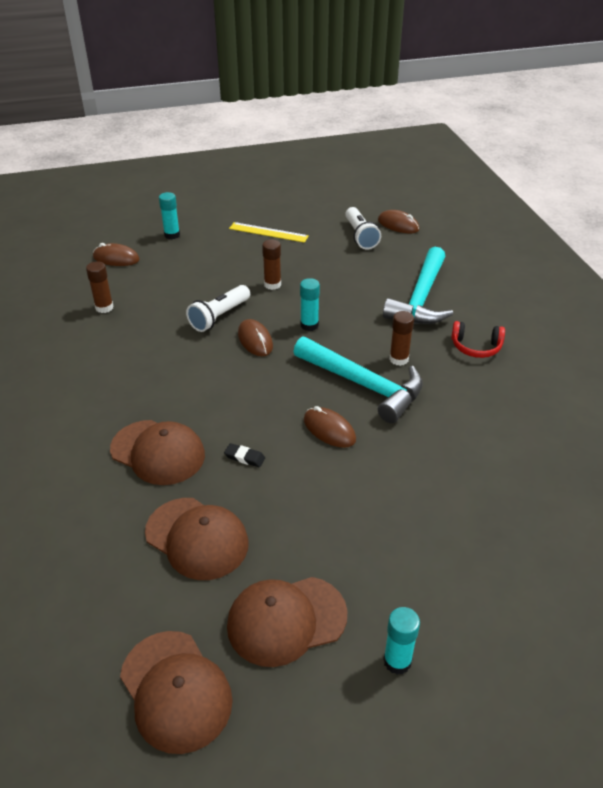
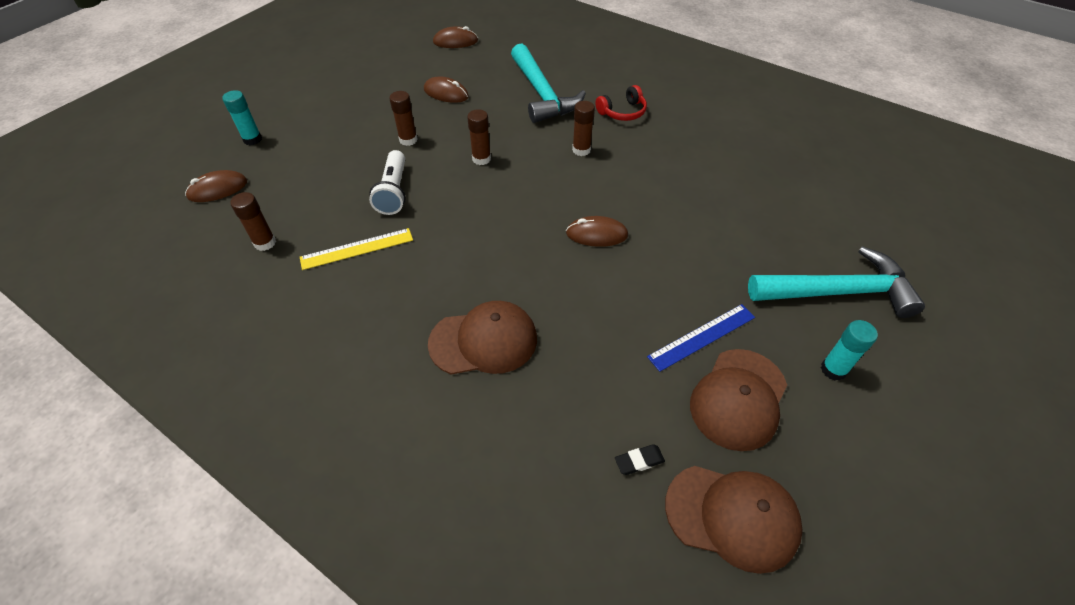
camera: 40 degrees left, 10 degrees up
(197, 538) = (603, 388): brown cap -> none
(244, 457) = (560, 297): black eraser -> black eraser (639, 461)
(255, 340) = (451, 195): brown mouse -> brown mouse (446, 93)
(268, 232) = (348, 95): yellow ruler -> yellow ruler (357, 249)
(309, 325) = (481, 159): turquoise glue stick -> brown glue stick
(316, 557) = (702, 337): none -> blue ruler
(360, 236) = (435, 64): white flashlight -> none
(363, 385) = (579, 184): turquoise hammer -> turquoise hammer (837, 292)

